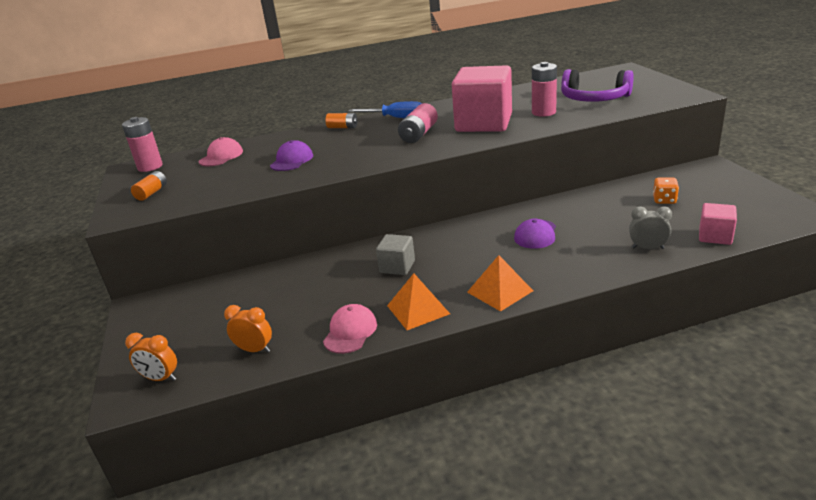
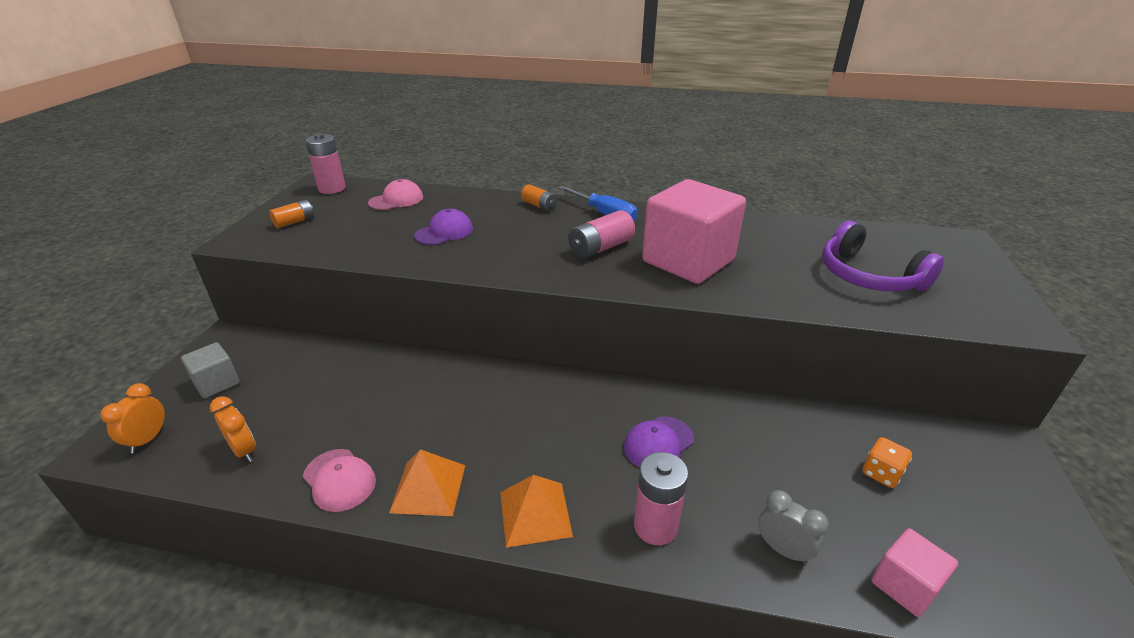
camera: 25 degrees right, 5 degrees up
(160, 378) = (148, 439): orange clock -> orange clock turned 60 degrees clockwise
(350, 332) = (339, 480): pink cap -> pink cap turned 90 degrees clockwise
(397, 267) = (469, 411): grey cube -> grey cube (217, 383)
(543, 112) = (778, 273): pink battery -> pink battery (655, 526)

